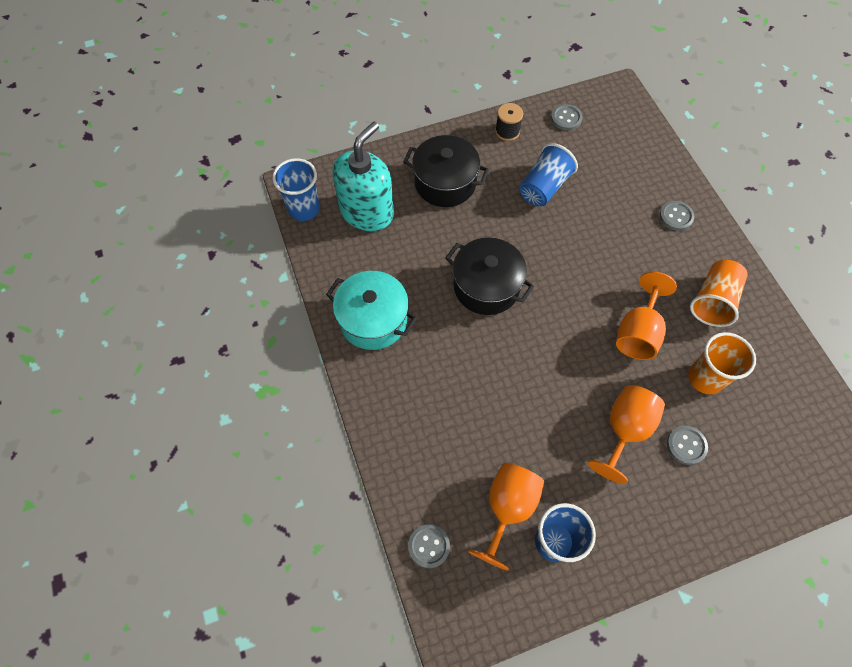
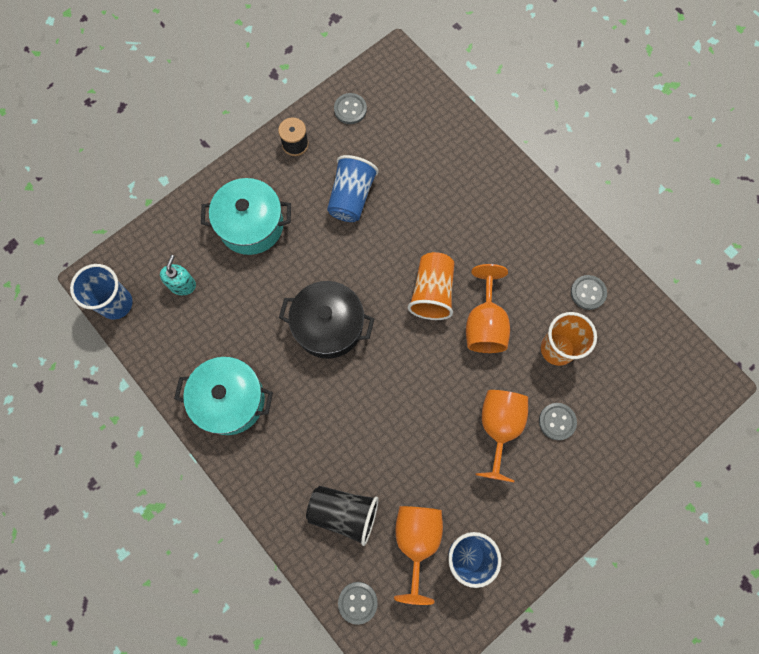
camera: 20 degrees left, 10 degrees up
(367, 212) = (182, 285): turquoise soap dispenser -> turquoise soap dispenser, size x0.46
(444, 456) = (344, 512): none -> black cup
(445, 183) = (251, 225): black pot -> turquoise pot
(676, 216) = (488, 187): grey button -> grey button (588, 293)
(713, 301) = (545, 267): orange cup -> orange cup (432, 292)

